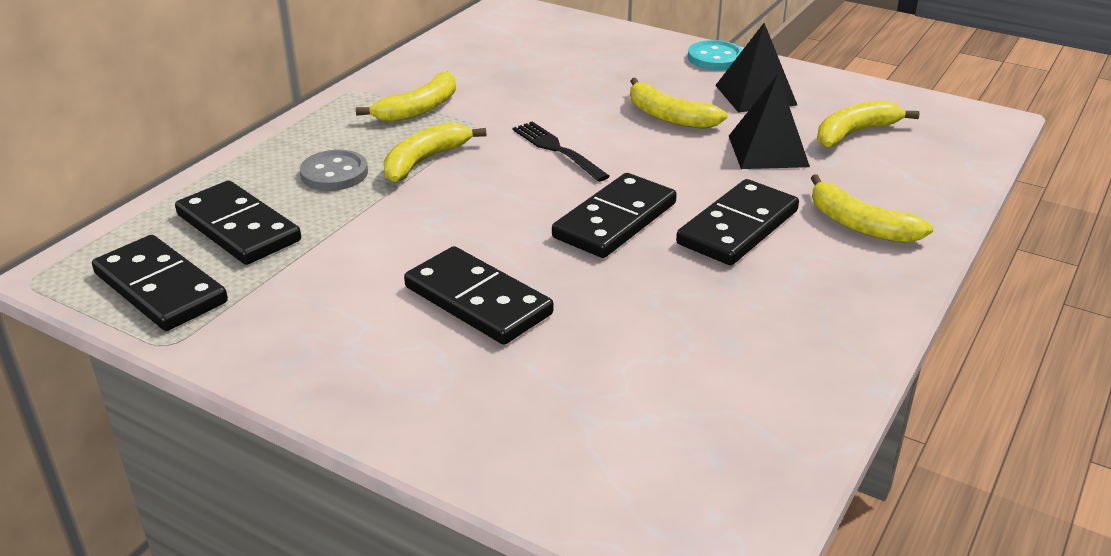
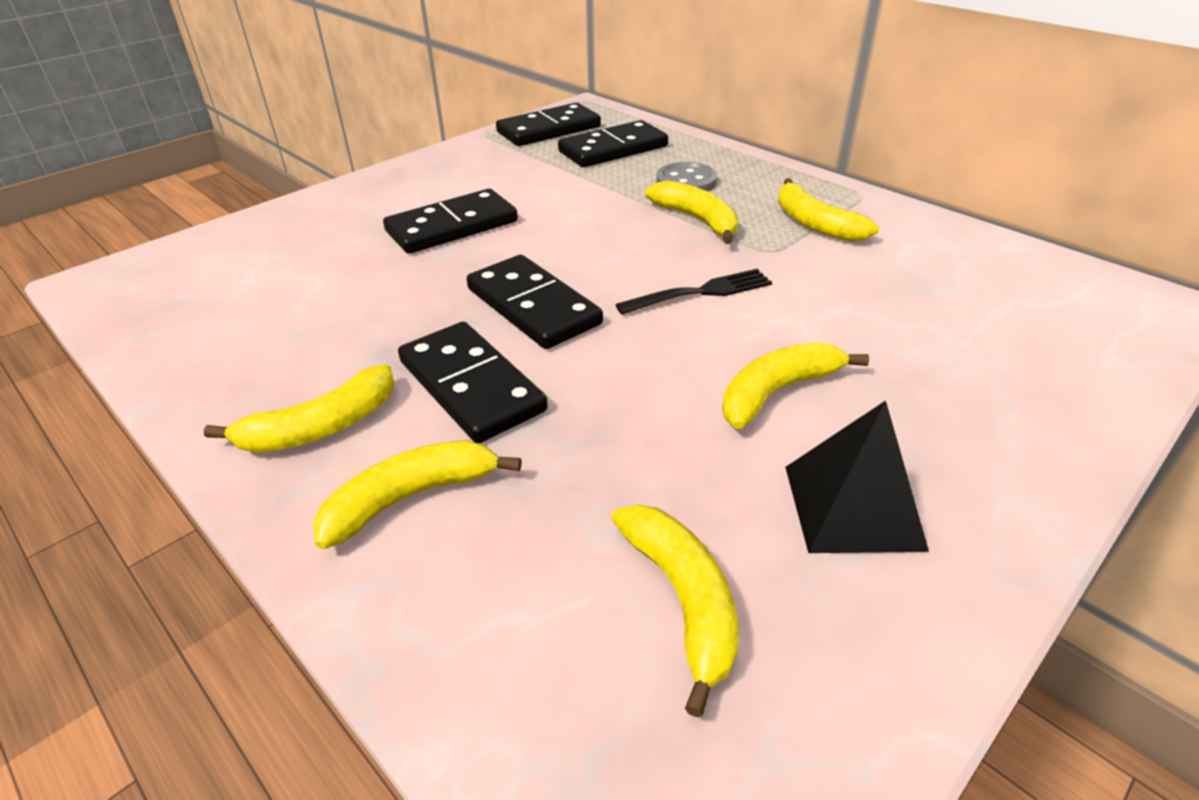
camera: 105 degrees right, 5 degrees up
(715, 58) = (1016, 494): turquoise button -> none
(768, 151) = (648, 465): black pyramid -> none
(829, 282) = (320, 427): none -> yellow banana

